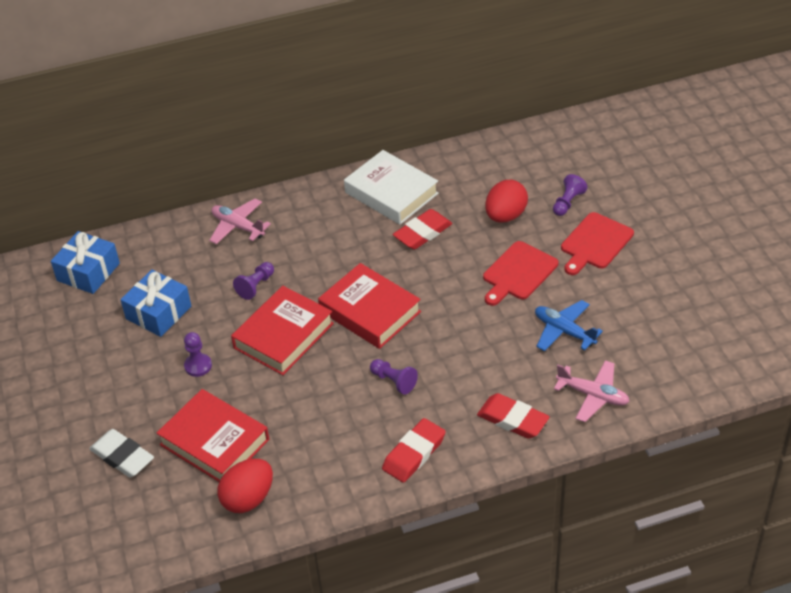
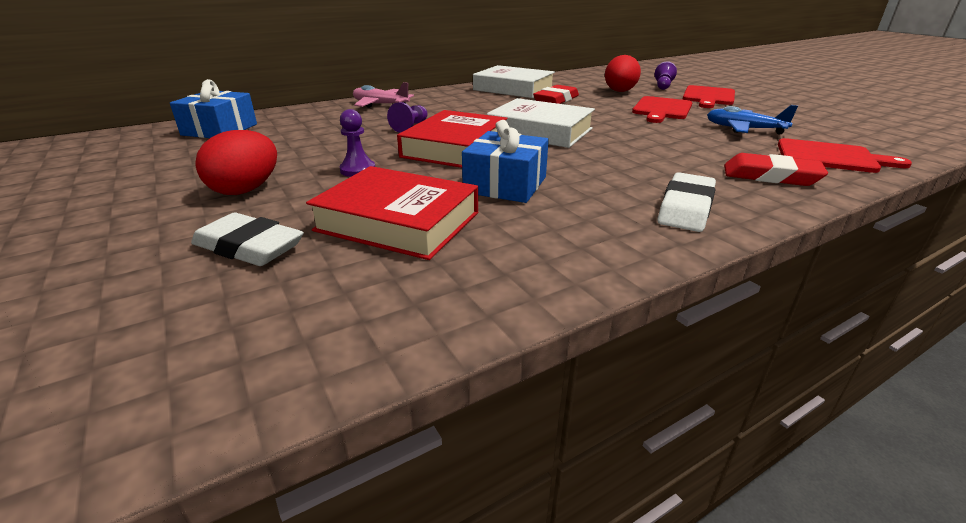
camera: 15 degrees left, 15 degrees down
(158, 312) = (303, 144): blue gift -> blue gift (505, 185)
(248, 499) = (475, 270): red egg -> red egg (246, 190)
(370, 311) = (540, 131): red book -> white book
(394, 381) = (604, 163): purple pawn -> none
(414, 453) = (685, 208): red eraser -> white eraser
(593, 395) = (830, 157): pink plane -> red cutting board

